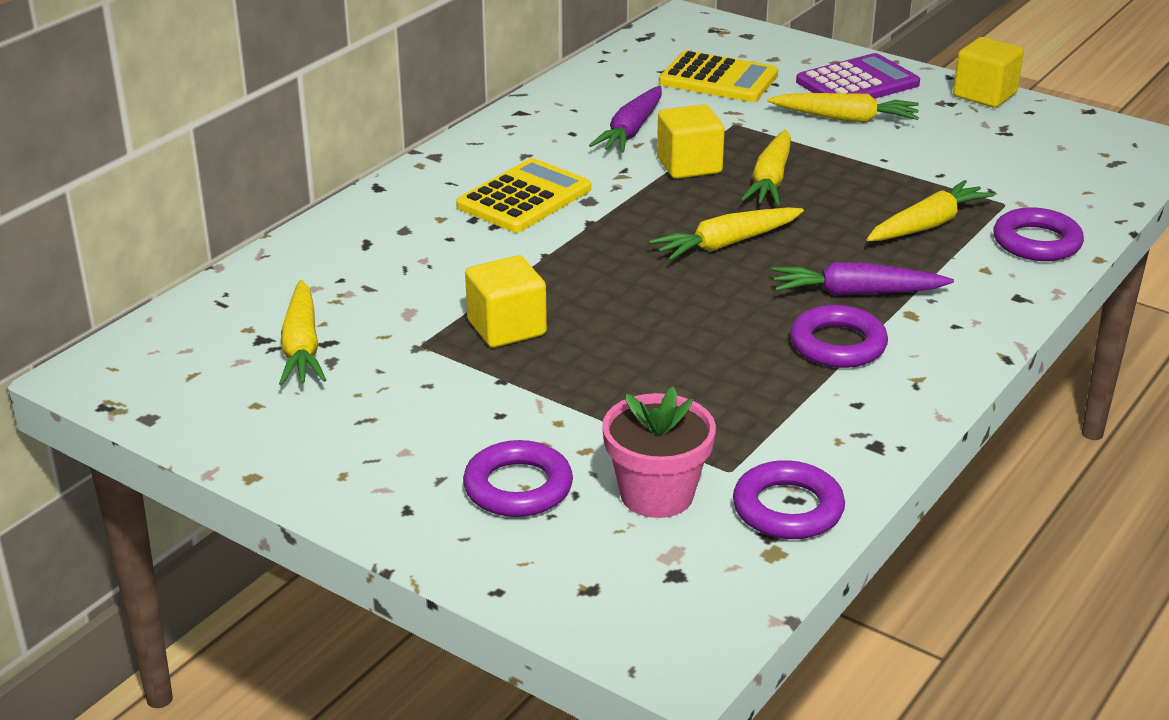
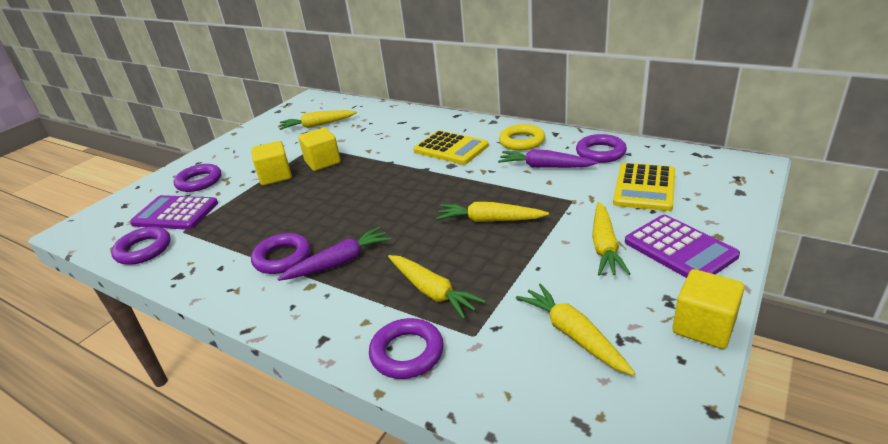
camera: 90 degrees right, 0 degrees up
(533, 139) = (522, 141): none -> yellow ring
(607, 90) = (600, 153): none -> purple ring
(657, 494) = (175, 213): pink flower pot -> purple calculator
(689, 165) = (502, 190): yellow cube -> yellow cube (275, 176)
(726, 244) = (402, 211): yellow carrot -> yellow carrot (573, 335)
(856, 293) = (339, 262): purple carrot -> purple carrot turned 60 degrees clockwise

